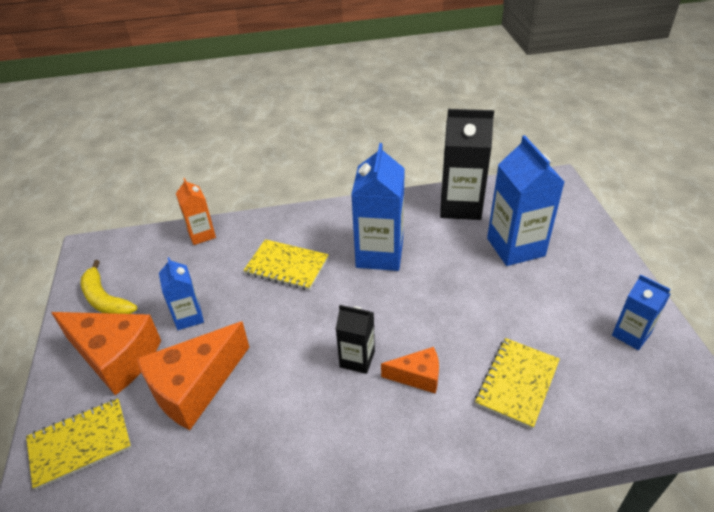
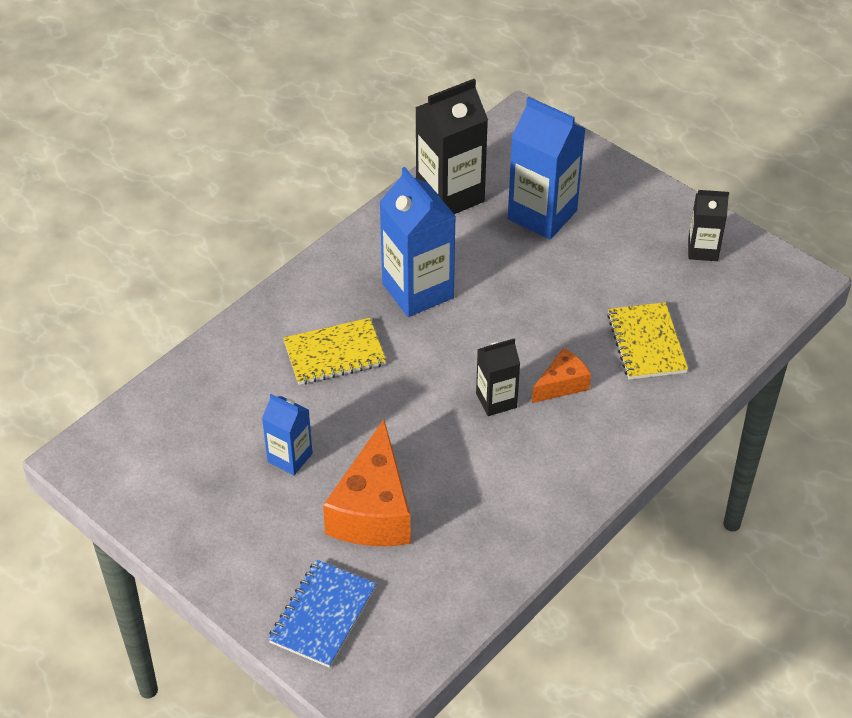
camera: 40 degrees left, 5 degrees up
(80, 444) = (323, 615): yellow notebook -> blue notebook
(105, 299) = (174, 494): yellow banana -> none
(116, 357) = (261, 534): orange cheese -> none
(201, 234) = (197, 371): orange carton -> none
(631, 334) = (703, 250): blue carton -> black carton

